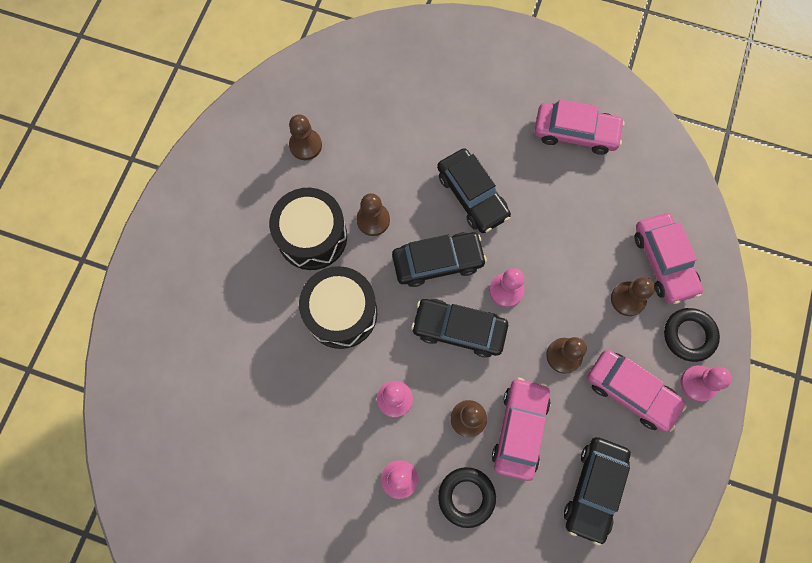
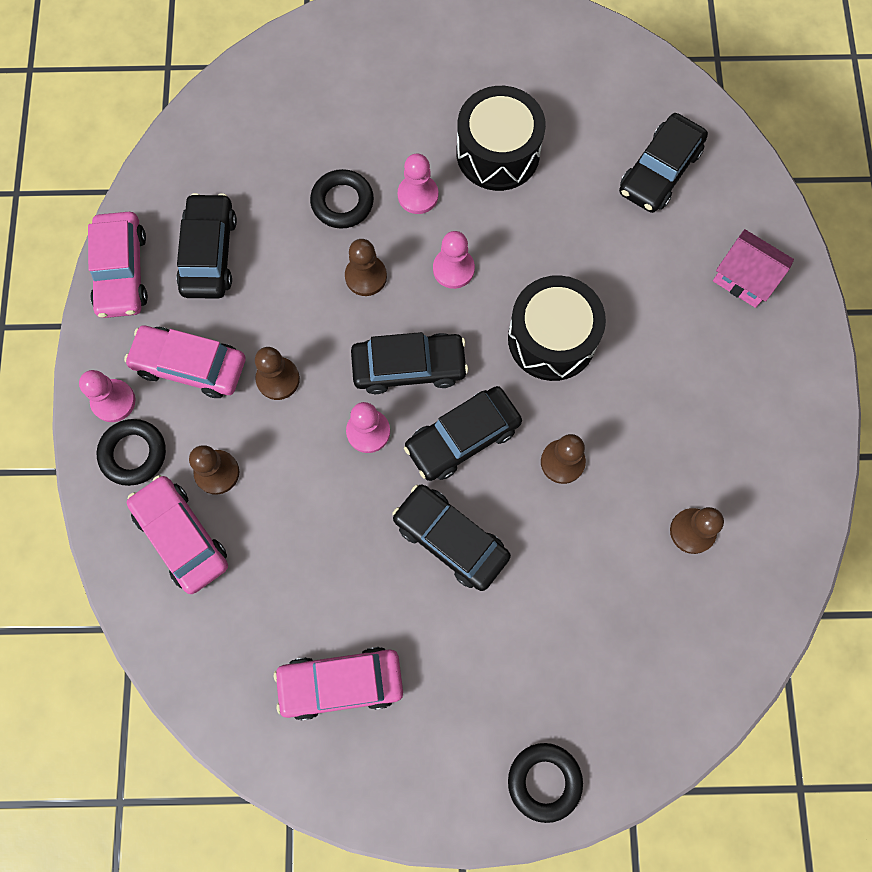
camera: 160 degrees right, 0 degrees up
(171, 308) = (744, 278): none -> pink house
(188, 426) = (659, 171): none -> black car
(312, 236) = (627, 415): black drum -> black drum (498, 153)
(465, 40) = (544, 781): none -> black ring
(520, 429) = (305, 284): pink car -> pink car (122, 271)

